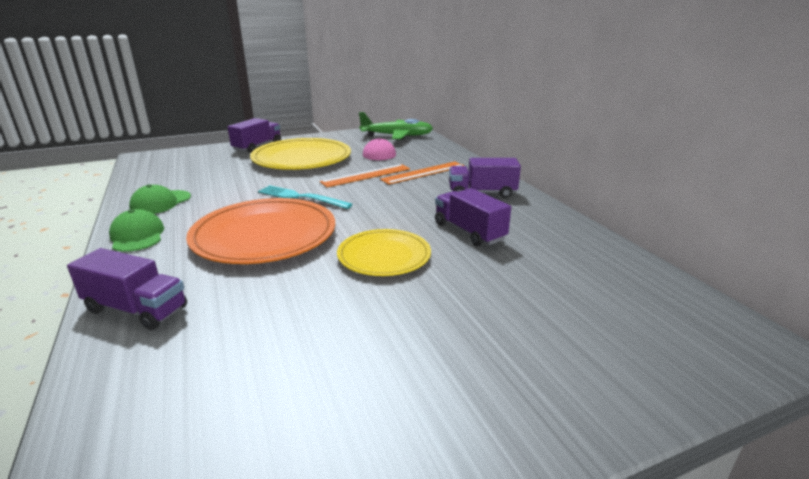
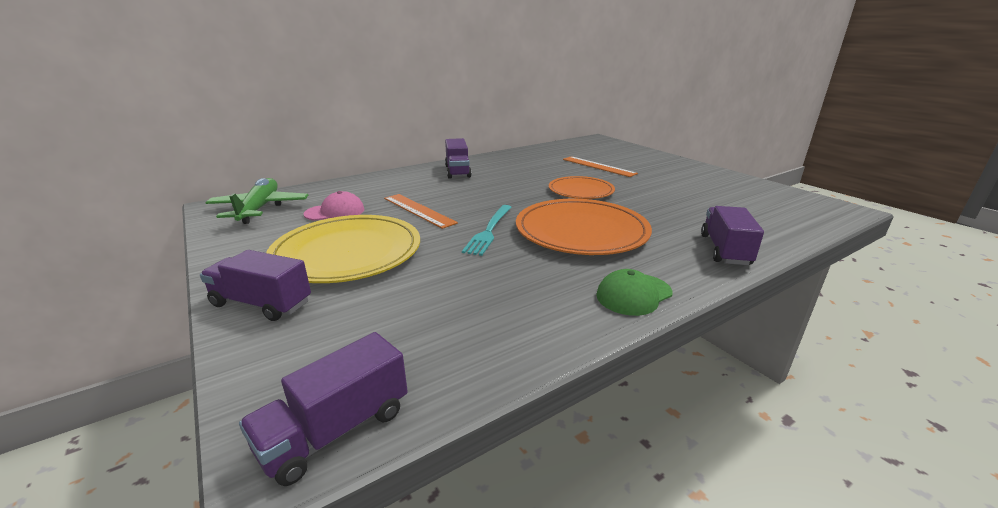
camera: 100 degrees left, 0 degrees up
(160, 202) = (541, 314): green cap -> none
(384, 256) = (581, 191): yellow plate -> orange plate
(423, 173) = (409, 189): orange ruler -> orange ruler (598, 166)
(469, 232) = (530, 173): purple truck -> purple truck (336, 430)

